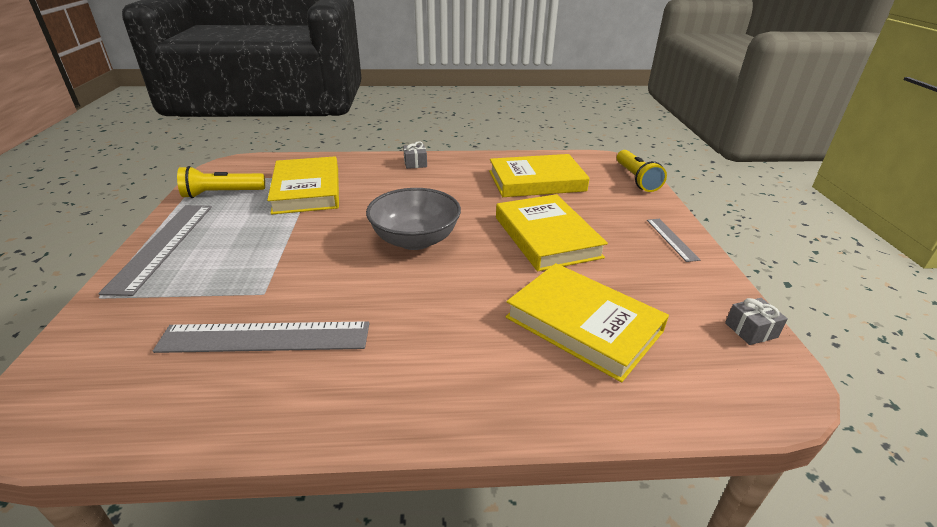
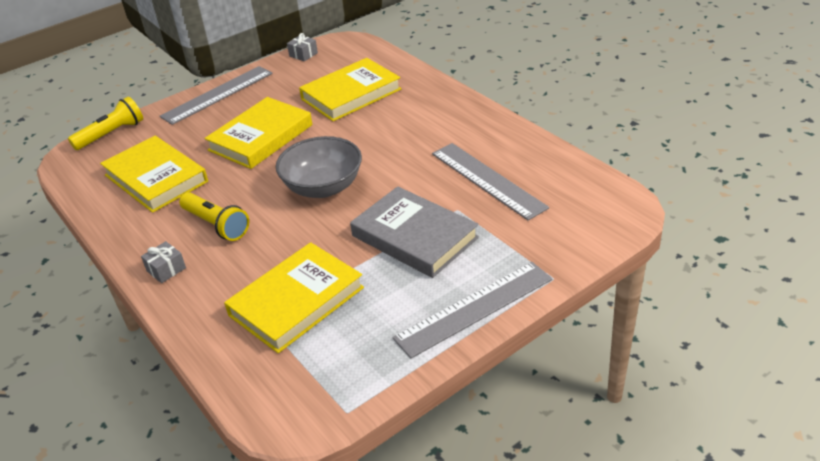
camera: 120 degrees left, 5 degrees up
(222, 193) = (361, 357): yellow flashlight -> yellow flashlight (216, 225)
(276, 255) = (414, 236): none -> grey book
(583, 324) = (351, 94): yellow book -> yellow book turned 45 degrees clockwise
(671, 239) = (217, 95): grey ruler -> grey ruler, size x1.95

